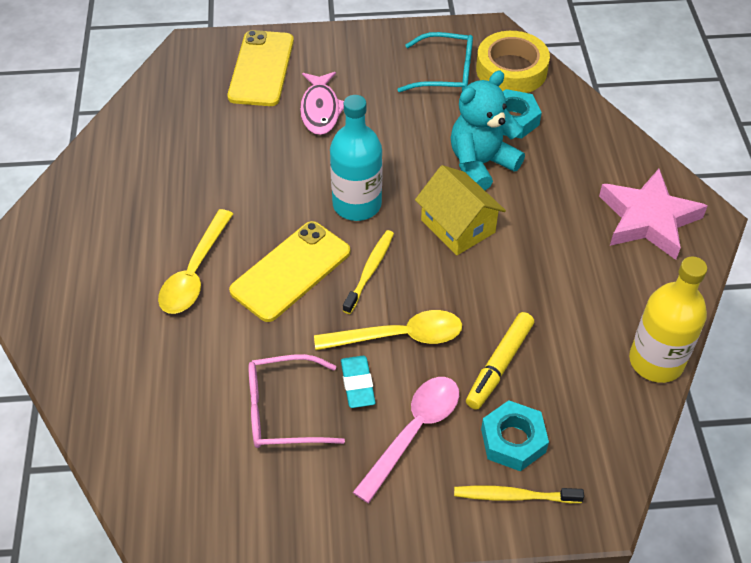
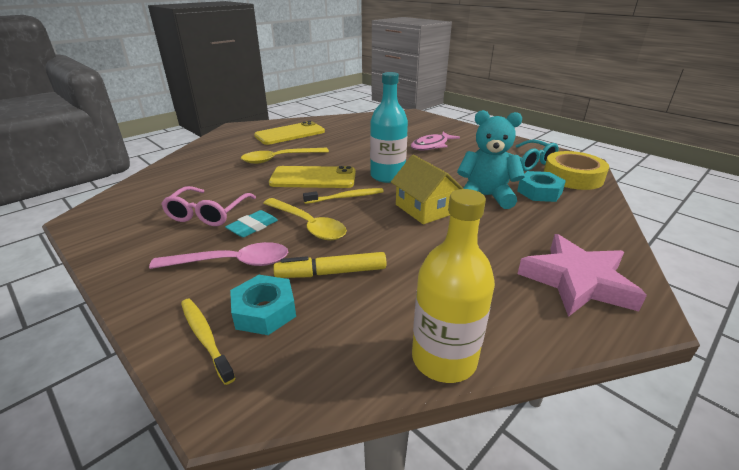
camera: 50 degrees right, 20 degrees down
(261, 69) = (428, 127): yellow phone -> yellow phone (290, 134)
(284, 410) = (208, 213): pink glasses -> pink glasses turned 120 degrees counterclockwise
(458, 226) = (425, 209): yellow house -> yellow house turned 45 degrees counterclockwise

